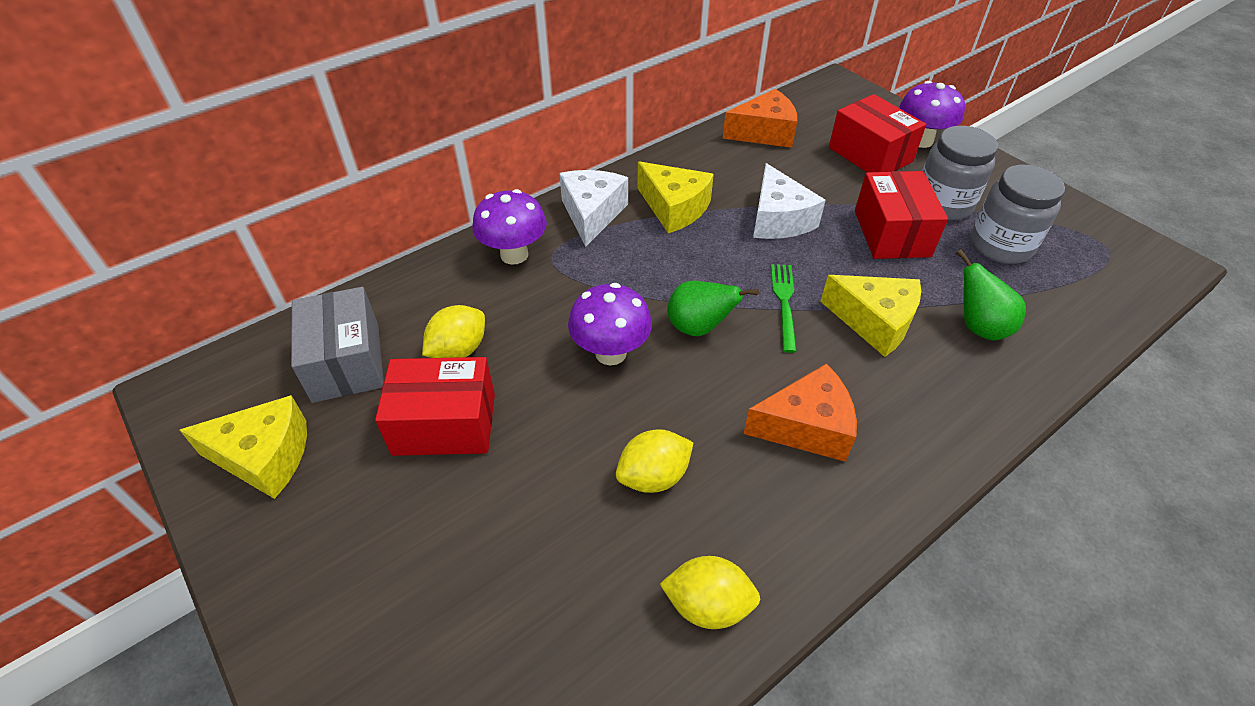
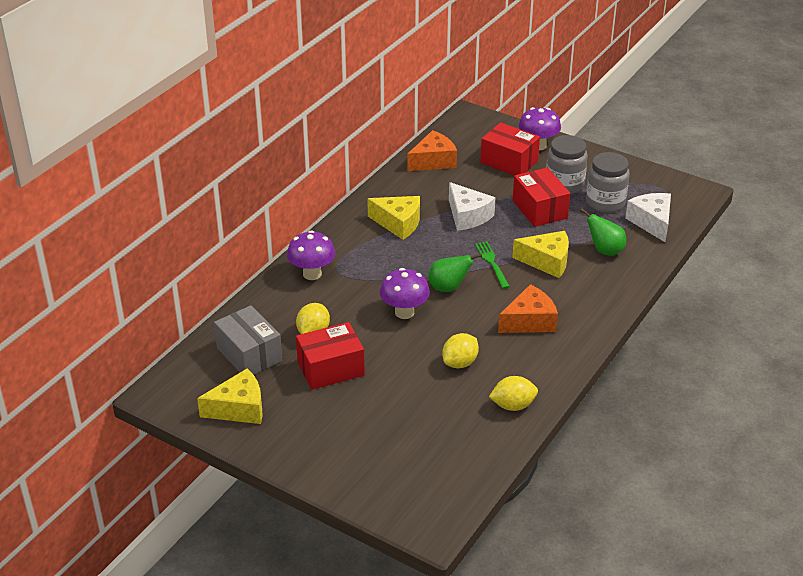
camera: 20 degrees left, 10 degrees down
(592, 214) = (347, 239): white cheese -> white cheese (652, 222)

